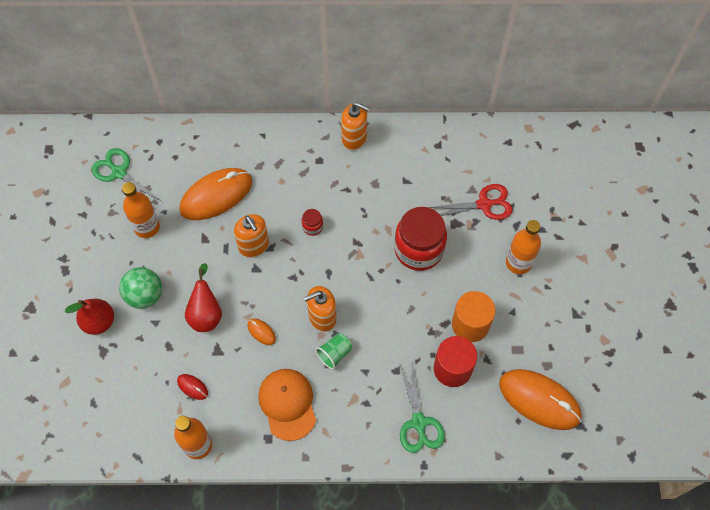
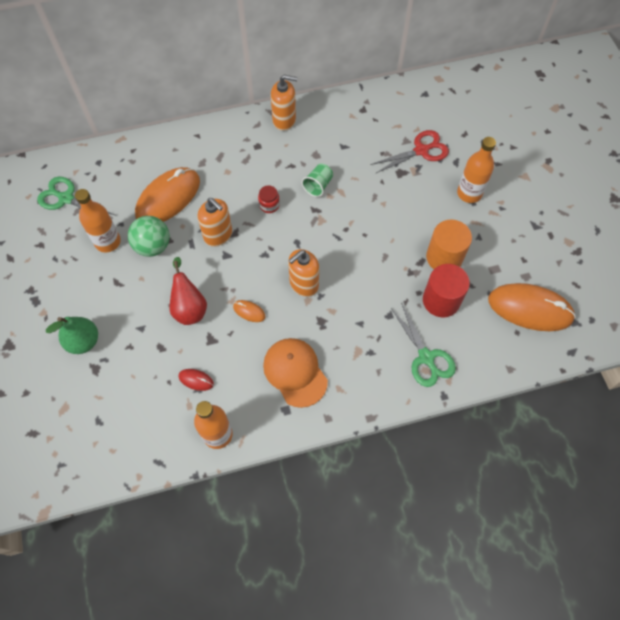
camera: 15 degrees left, 0 degrees up
(99, 322) = (83, 341): red pear -> green pear
(145, 295) = (123, 305): green ball -> green ball (153, 246)
(334, 354) = (326, 314): green cup -> green cup (318, 185)
(419, 249) = (375, 203): red jar -> none

